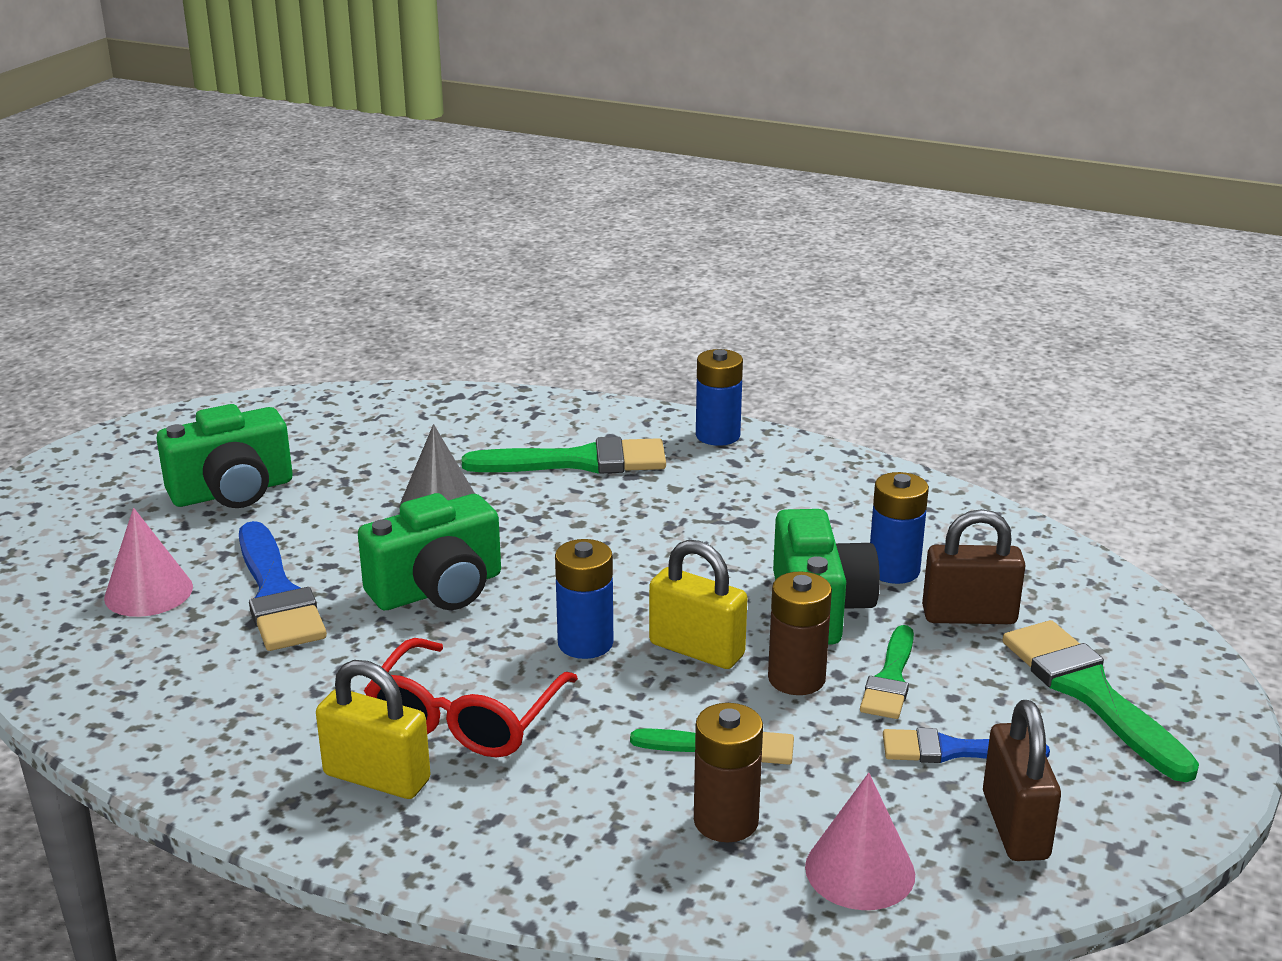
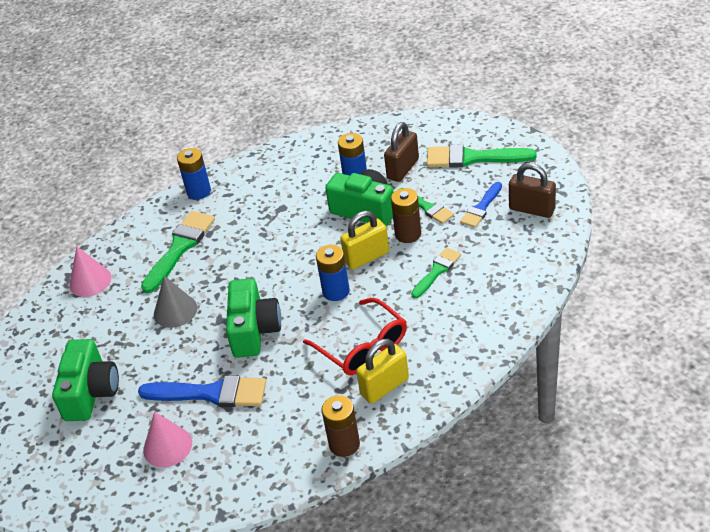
camera: 55 degrees left, 15 degrees up
(726, 821) = (481, 285): brown battery -> brown battery (344, 444)
(860, 870) = (530, 259): pink cone -> pink cone (90, 281)

